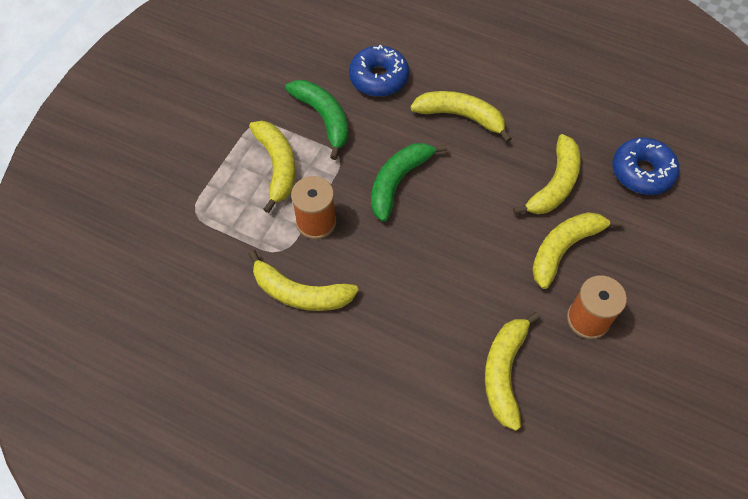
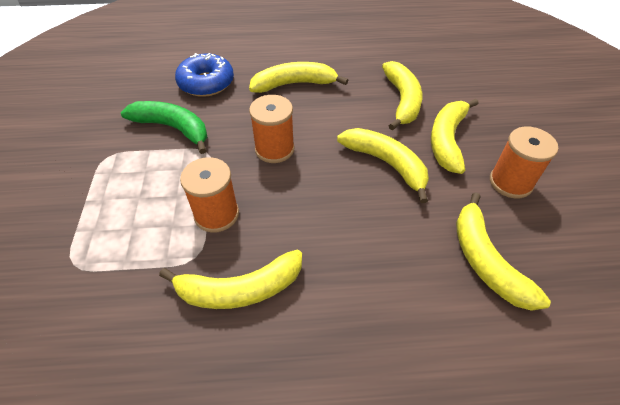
camera: 30 degrees left, 10 degrees down
(277, 166) = (147, 183): yellow banana -> yellow banana (386, 164)
(398, 182) = (274, 149): green banana -> orange spool
(642, 172) = (455, 69): blue donut -> none

